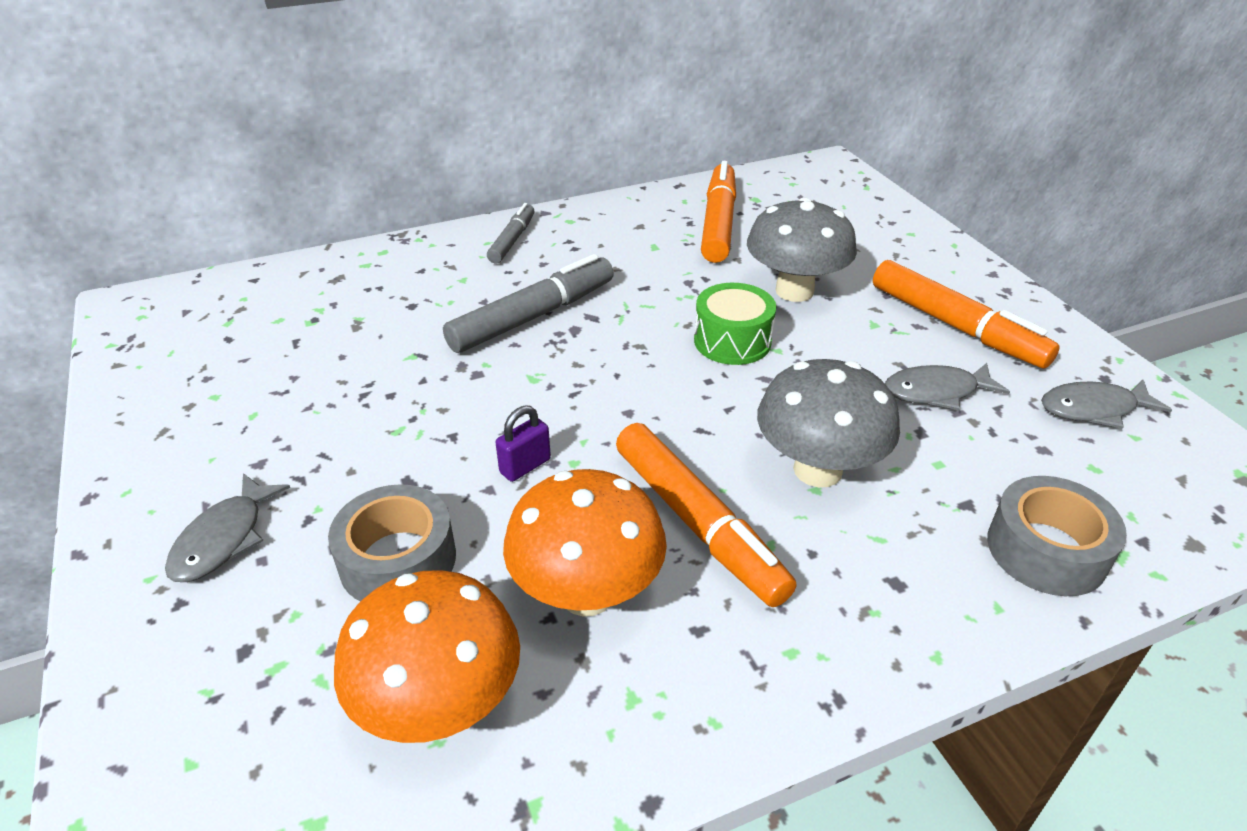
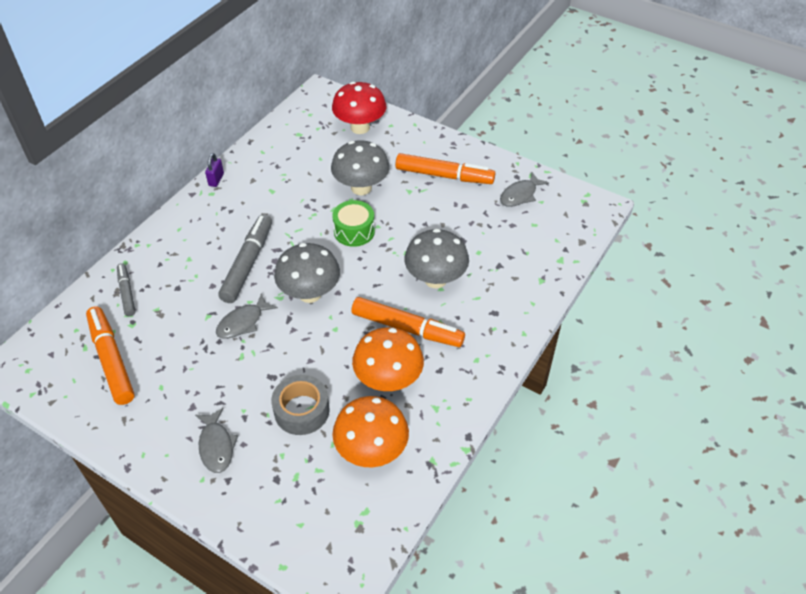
camera: 35 degrees left, 10 degrees up
(512, 240) = (192, 221): grey marker -> grey marker (127, 293)
(525, 466) = (316, 342): purple padlock -> purple padlock (216, 179)
(583, 393) = (310, 293): none -> grey mushroom
(718, 223) = (292, 160): orange marker -> orange marker (111, 360)
(857, 220) = (360, 127): none -> red mushroom
(936, 392) = (457, 216): grey fish -> grey fish (243, 322)
(1046, 550) = (536, 271): grey tape -> none

